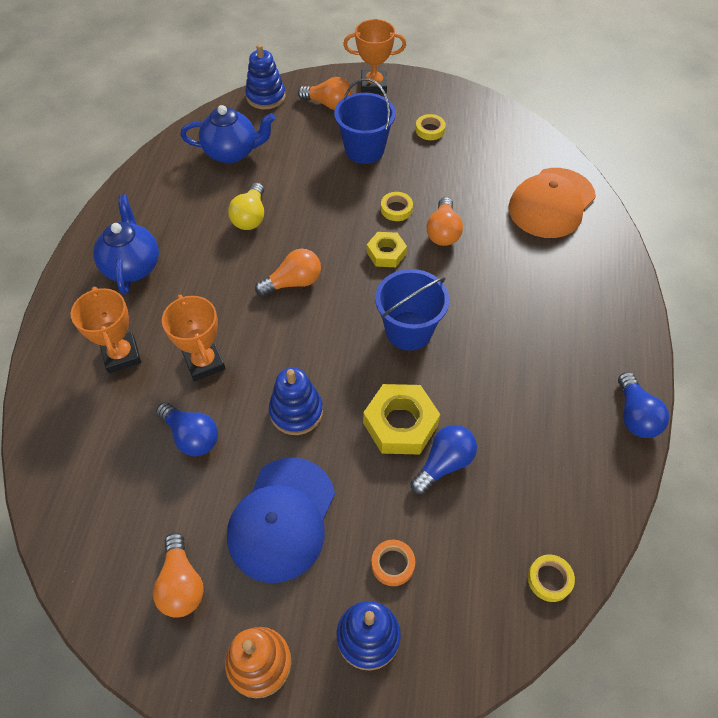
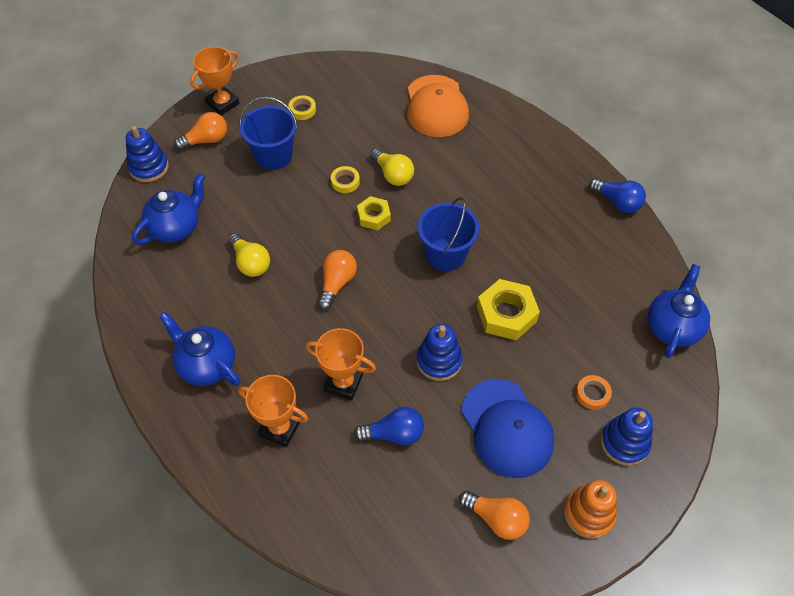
camera: 45 degrees left, 0 degrees up
(443, 232) = (393, 175): orange light bulb -> yellow light bulb
(444, 464) = (555, 315): blue light bulb -> none
(549, 579) = (672, 327): yellow tape -> blue teapot

